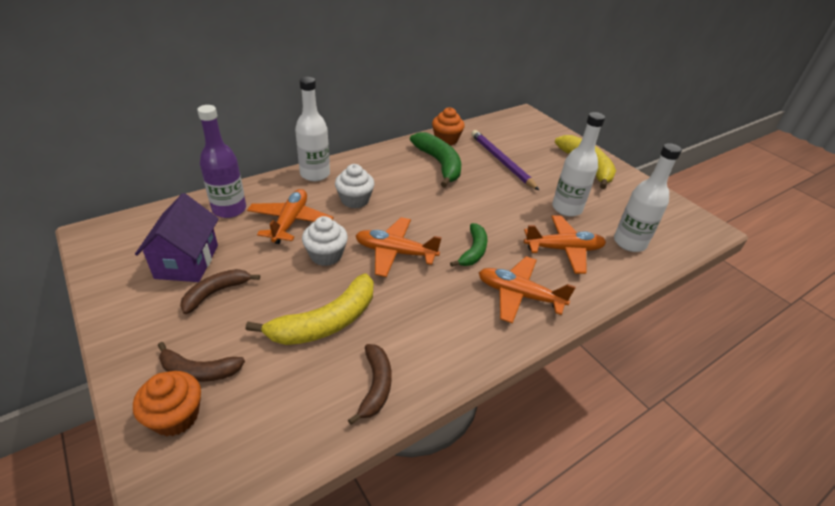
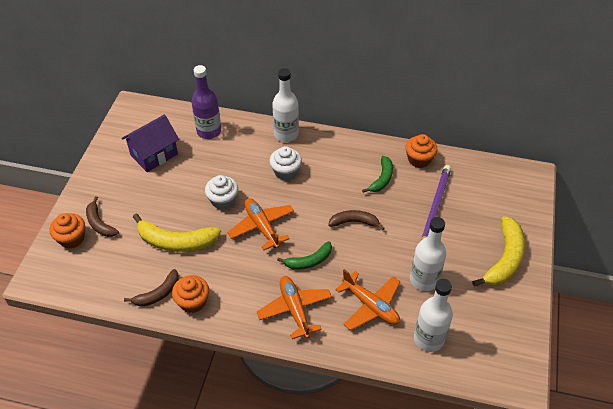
camera: 50 degrees right, 10 degrees up
(216, 293) = (147, 185): brown banana -> brown banana (354, 222)
(290, 222) = (230, 163): orange plane -> none
(423, 362) = (193, 302): none -> orange cupcake
(439, 164) = (382, 179): green banana -> green banana, size x0.61

